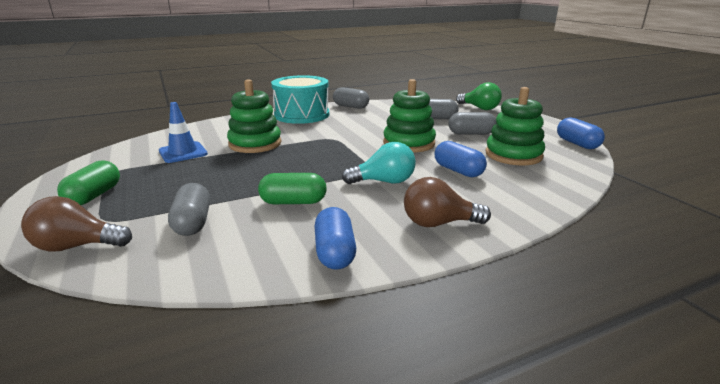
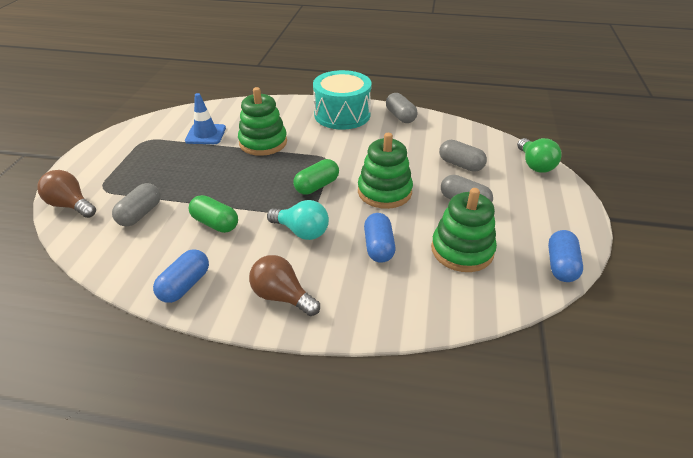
camera: 35 degrees right, 15 degrees up
(94, 196) = (116, 161): green capsule -> green capsule (317, 186)

